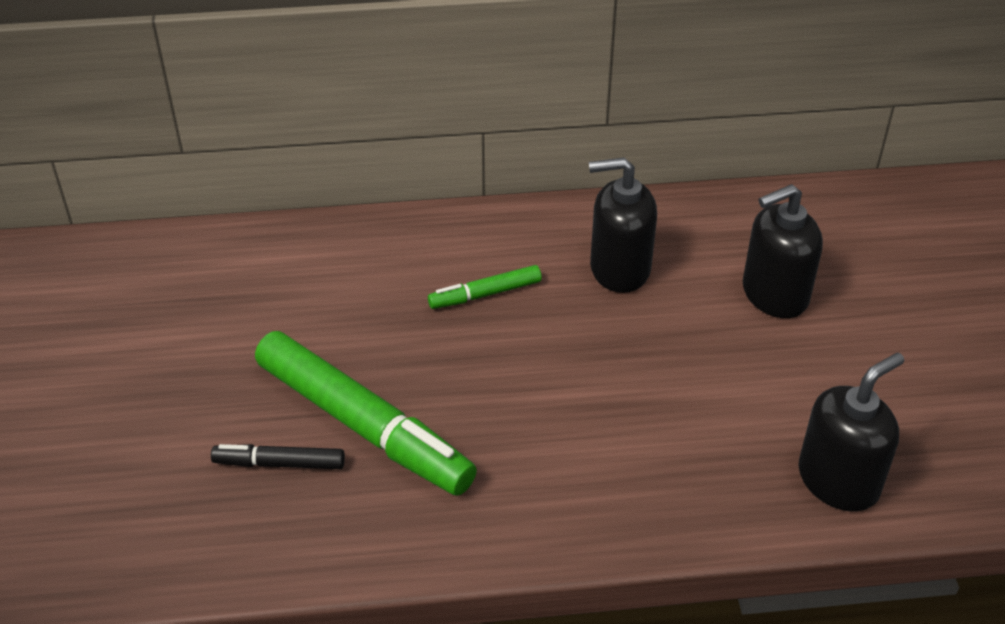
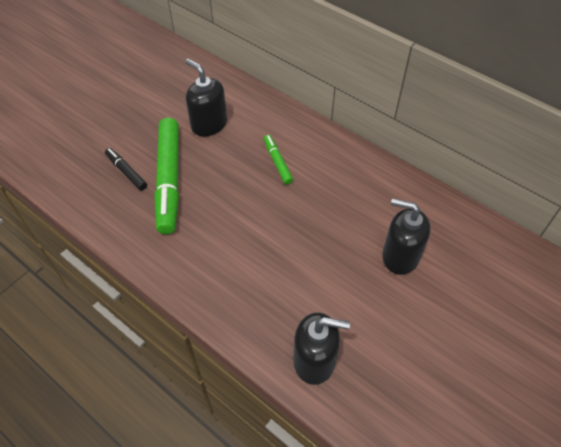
camera: 45 degrees right, 10 degrees up
(485, 294) = (277, 162): green marker -> green marker turned 45 degrees clockwise
(619, 269) = (345, 192): black soap dispenser -> black soap dispenser (209, 124)

